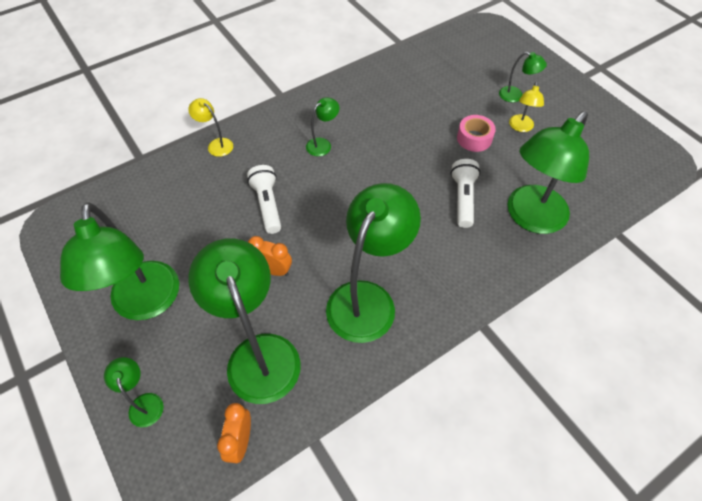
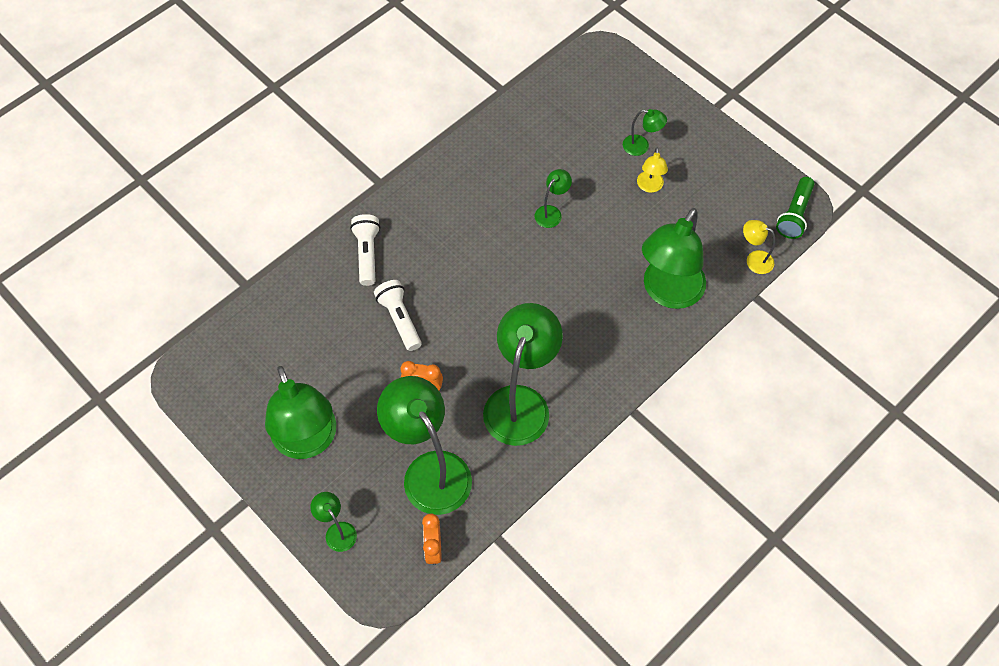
camera: 10 degrees left, 5 degrees up
(216, 144) = (326, 257): yellow lamp -> yellow lamp (754, 260)
(323, 144) = (441, 239): green lamp -> green lamp (551, 212)
(463, 198) = (598, 281): white flashlight -> white flashlight (367, 254)
(474, 138) = (602, 208): pink tape -> none
(659, 167) = (794, 215): none -> green flashlight

